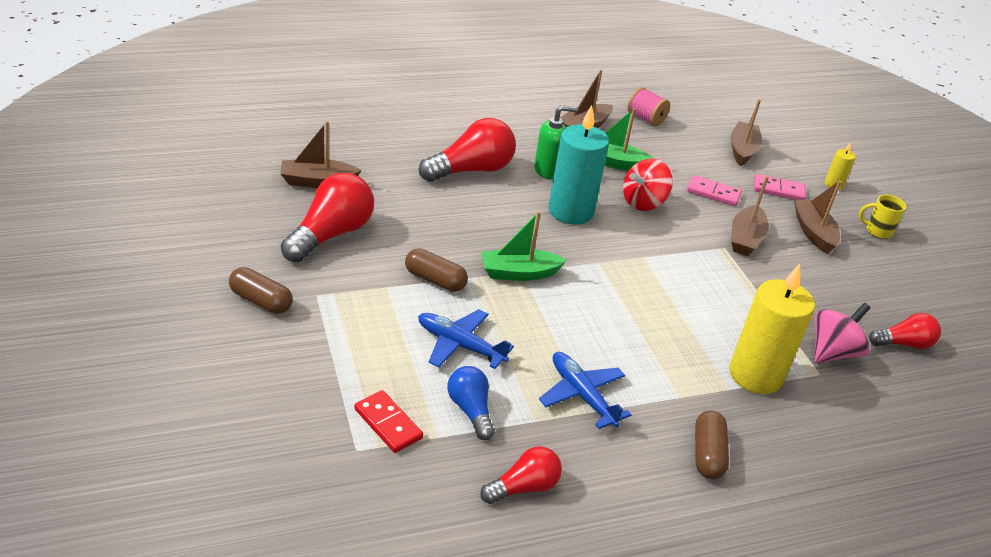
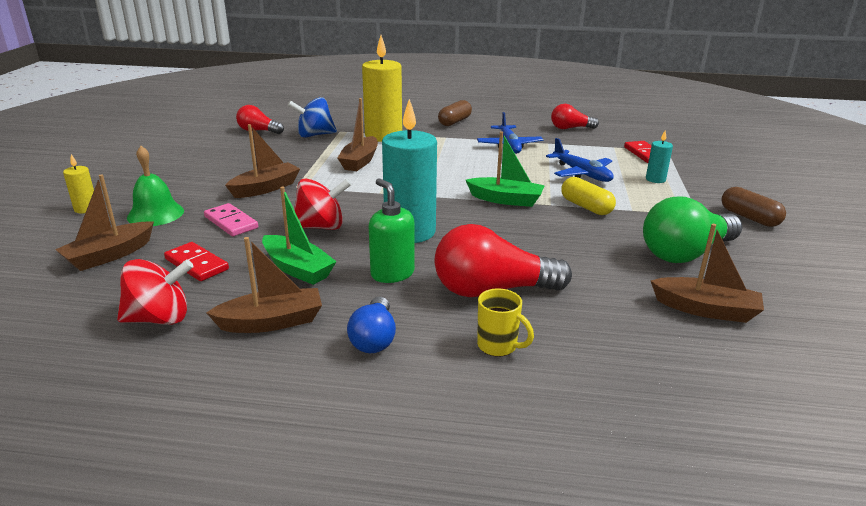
camera: 150 degrees left, 10 degrees down
(331, 234) = (685, 253): red light bulb -> green light bulb
(367, 355) = (655, 179): none -> turquoise candle
(435, 280) = (586, 207): brown capsule -> yellow capsule
(470, 410) = (588, 151): blue light bulb -> blue light bulb (374, 338)
(548, 170) = (392, 273): green soap dispenser -> green soap dispenser turned 45 degrees clockwise
(645, 119) = (160, 318): pink spool -> red spinning top
(680, 154) = (196, 264): none -> red domino
(778, 190) = (155, 214): pink domino -> green bell
(813, 232) = (194, 182): brown boat -> brown boat (360, 161)
(832, 352) = (314, 135): pink spinning top -> blue spinning top
(877, 231) = (134, 174): yellow mug -> yellow mug (498, 346)

